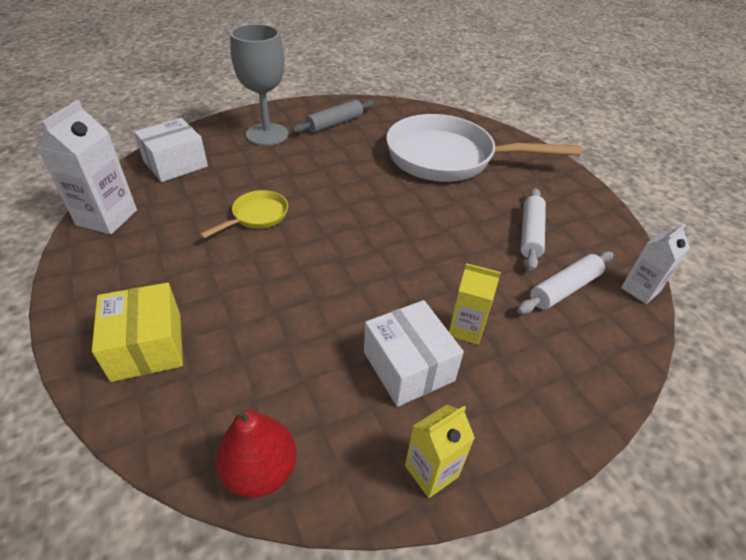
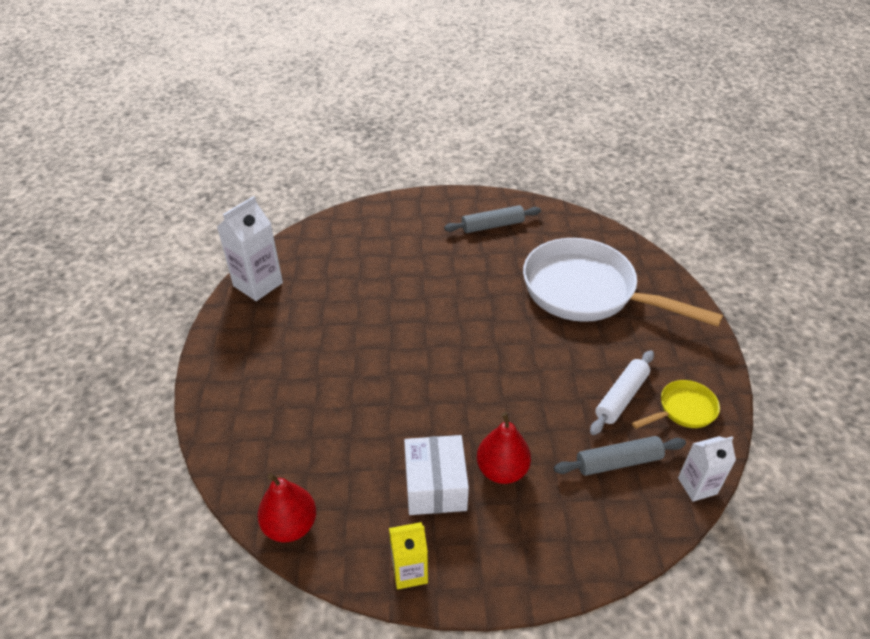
camera: 25 degrees right, 0 degrees up
(147, 346) = (250, 406): yellow box -> none
(175, 164) = (329, 242): white box -> none
(257, 216) = (375, 313): yellow pan -> yellow pan (683, 410)
(267, 134) = (422, 226): grey goblet -> none
(466, 329) = (502, 470): yellow carton -> red pear
(564, 289) = (618, 462): white rolling pin -> grey rolling pin

